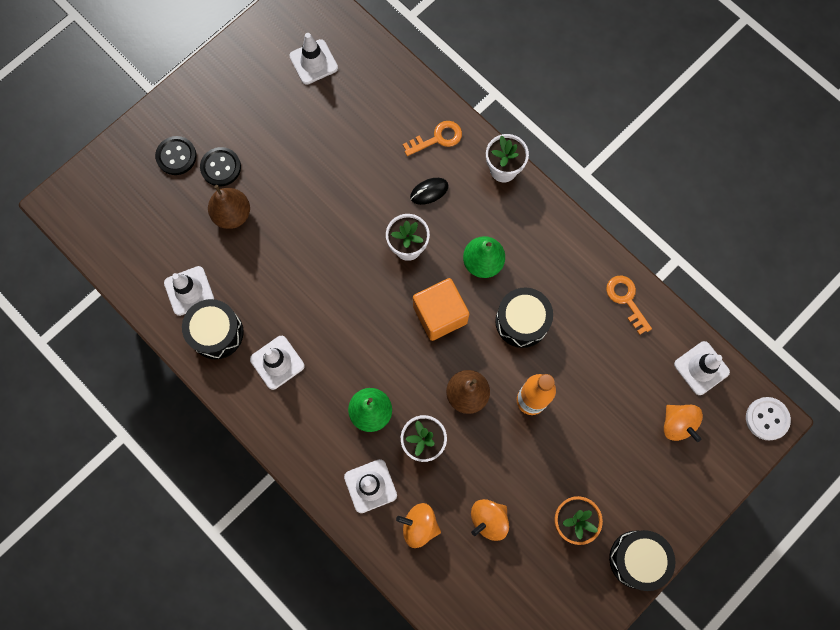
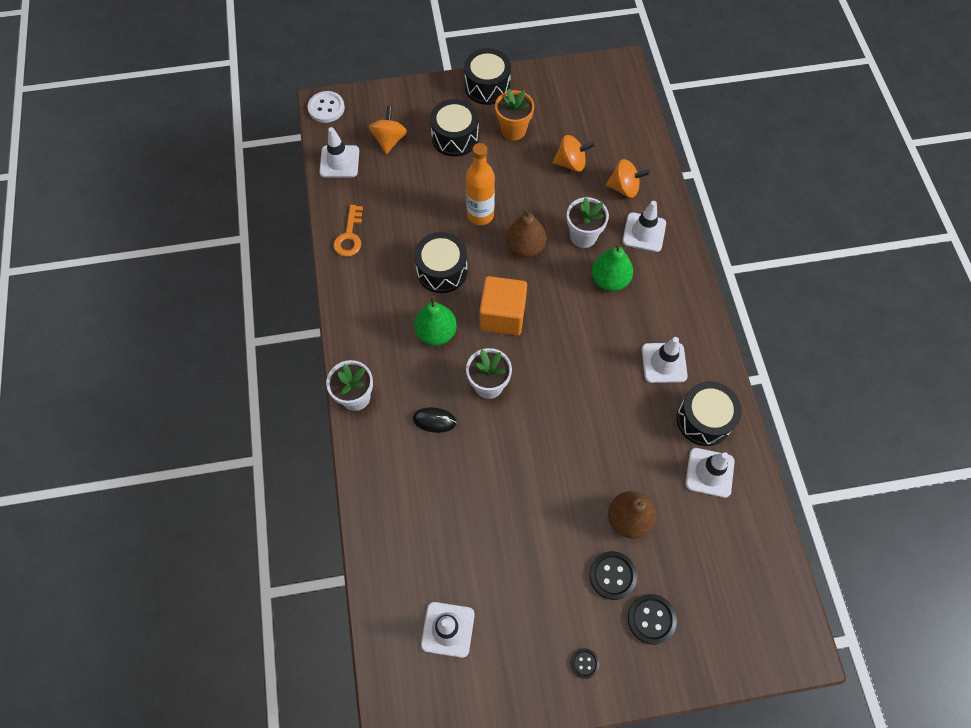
camera: 145 degrees left, 10 degrees down
(207, 100) = (584, 663): none -> black button
(419, 525) = (624, 188): orange spinning top -> orange spinning top turned 45 degrees counterclockwise
(437, 138) = (389, 464): orange key -> none
(620, 472) = (455, 137): none -> black drum

